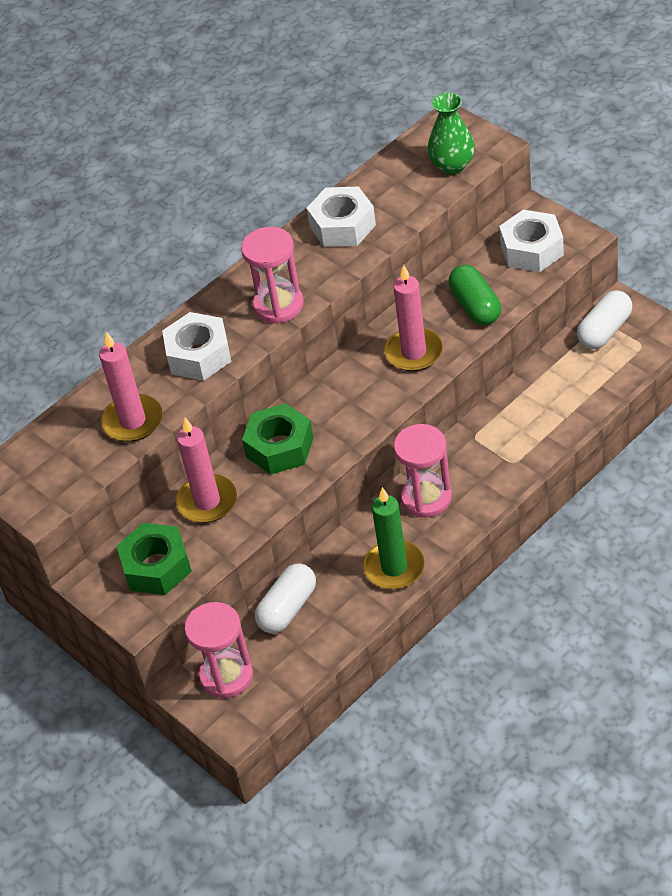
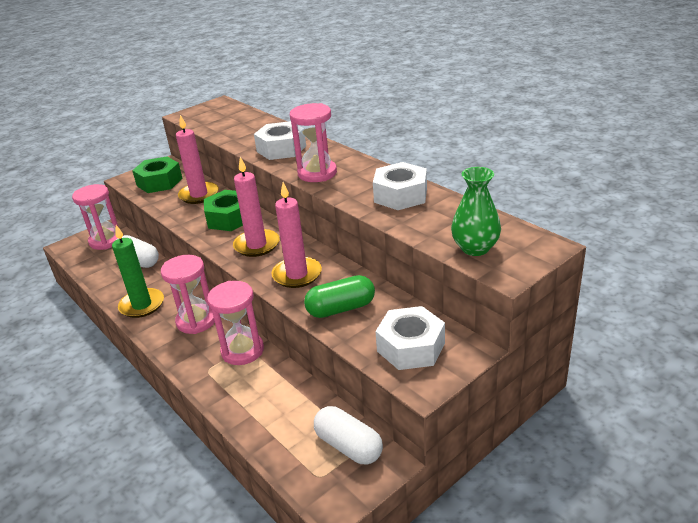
camera: 90 degrees right, 15 degrees down
(133, 421) = (235, 133): pink candle -> pink candle (257, 245)
(478, 439) = (242, 350): none -> pink hourglass

